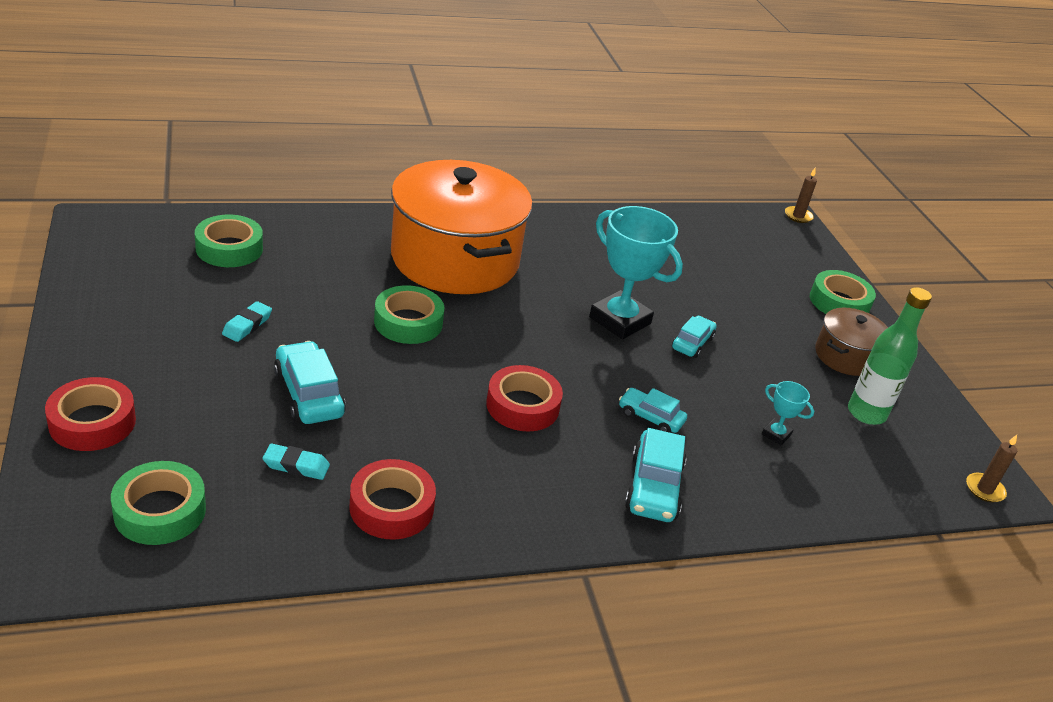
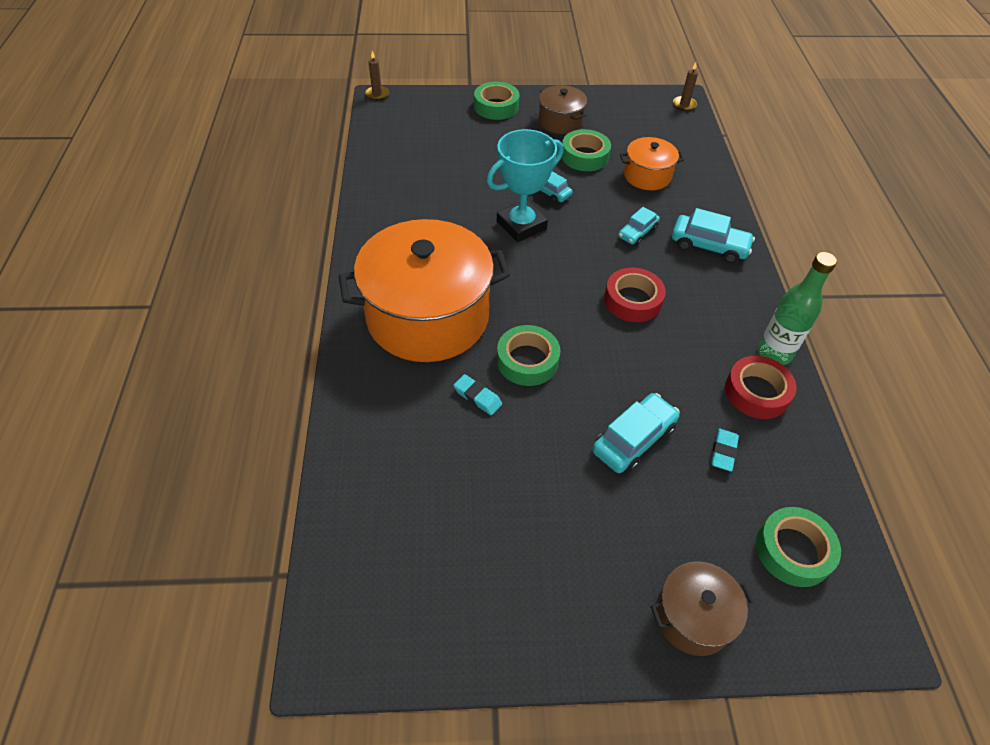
camera: 75 degrees left, 15 degrees up
(92, 422) = (693, 617): red tape -> brown pot
(229, 248) = (397, 504): green tape -> green tape (584, 156)
(247, 325) = (535, 487): turquoise eraser -> turquoise eraser (477, 397)
(309, 394) = (633, 440): turquoise car -> turquoise car turned 150 degrees clockwise
(776, 434) = (647, 176): turquoise trophy -> orange pot
(866, 413) = (620, 130): green bottle -> green bottle (774, 353)

